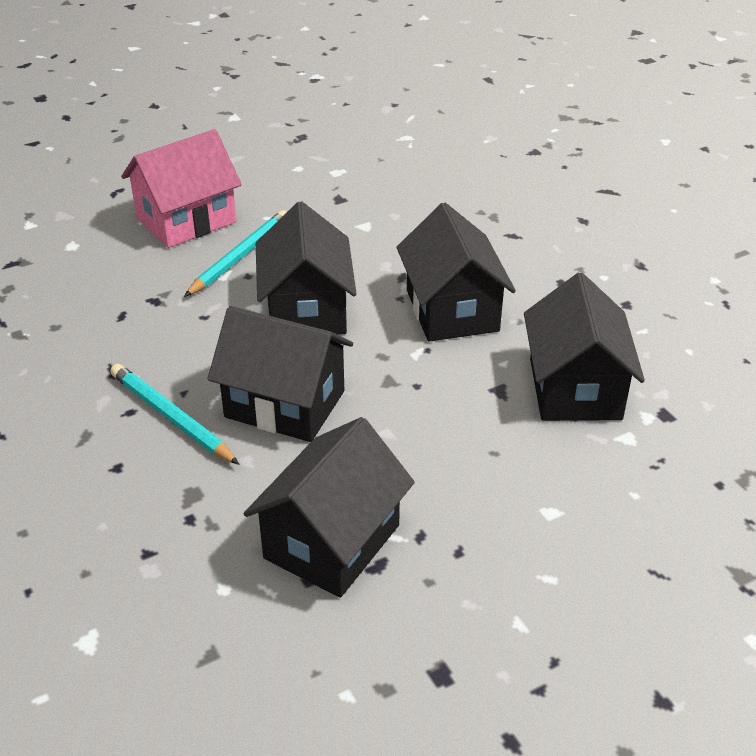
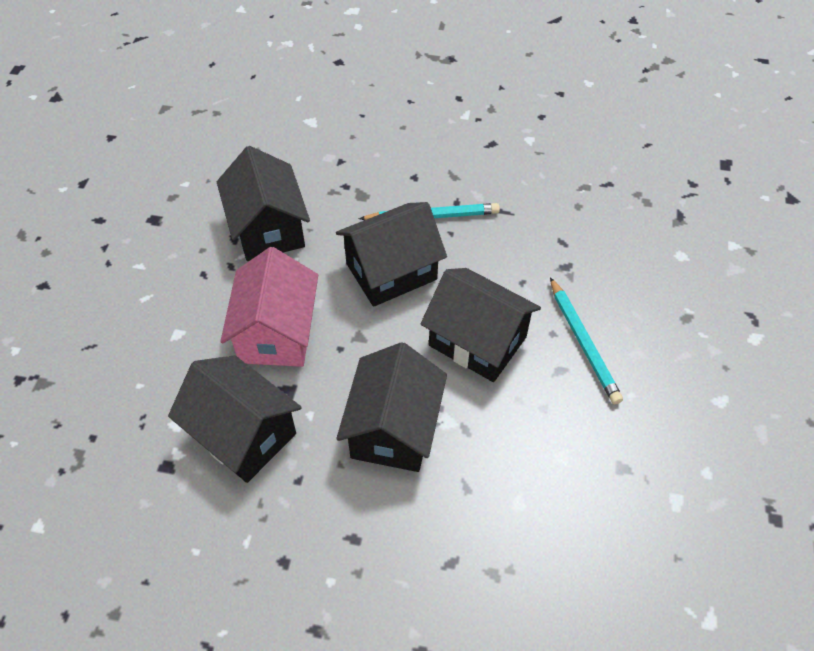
camera: 130 degrees right, 15 degrees up
(186, 220) = (667, 338): pink house -> pink house (276, 333)
(452, 310) = (393, 429): black house -> black house turned 75 degrees clockwise

